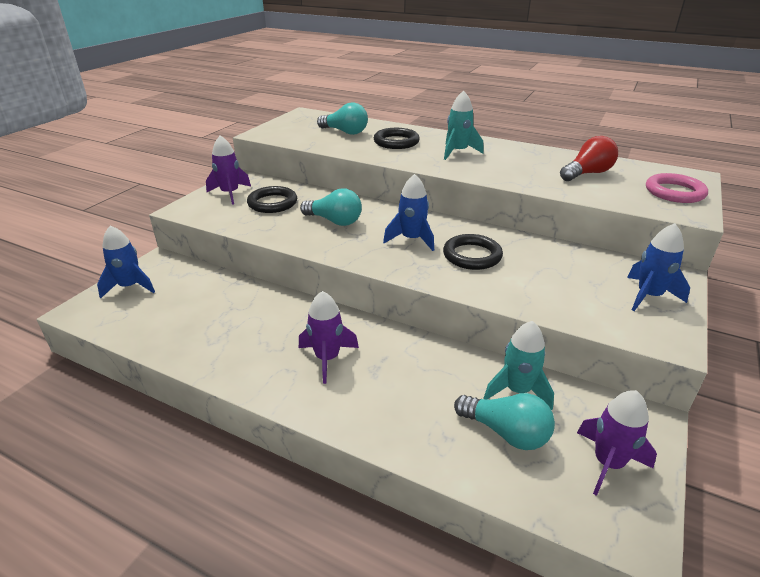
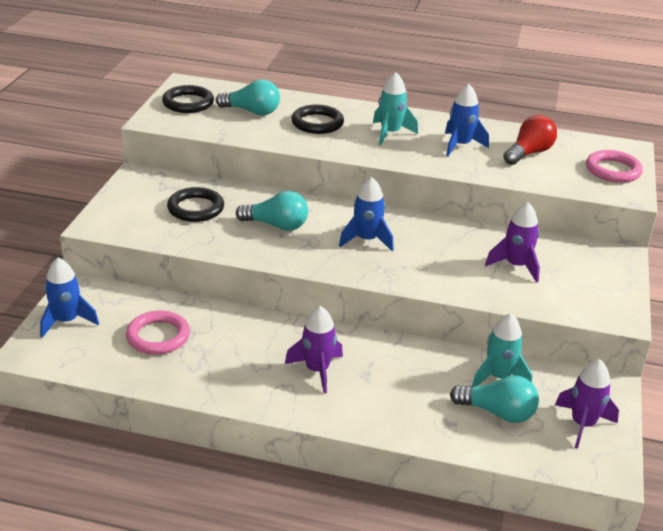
camera: 15 degrees left, 0 degrees up
(197, 308) = (158, 336): none -> pink ring
(230, 194) = (138, 200): purple rocket -> purple rocket (516, 266)
(472, 256) = (432, 252): black ring -> black ring (188, 103)
(648, 296) = (600, 278): blue rocket -> blue rocket (460, 145)

